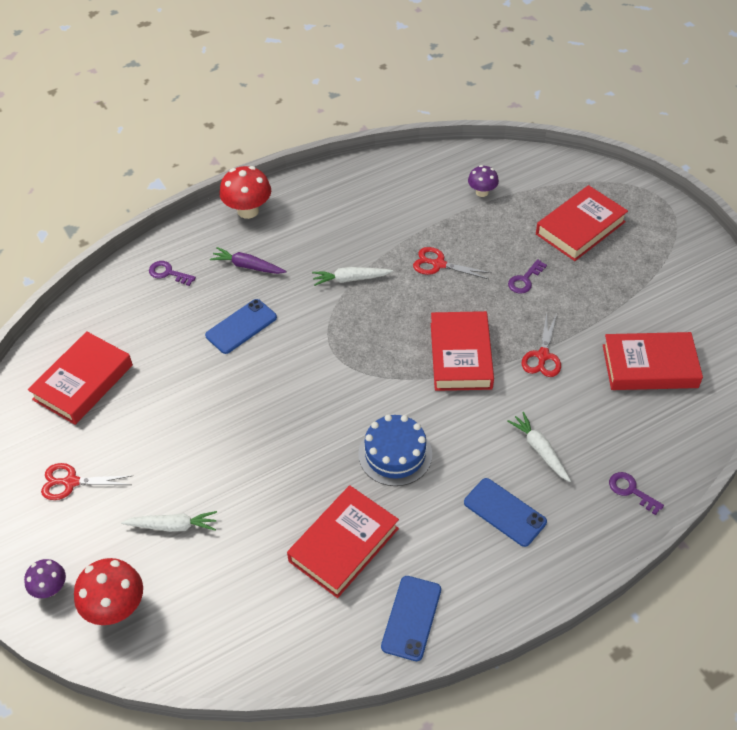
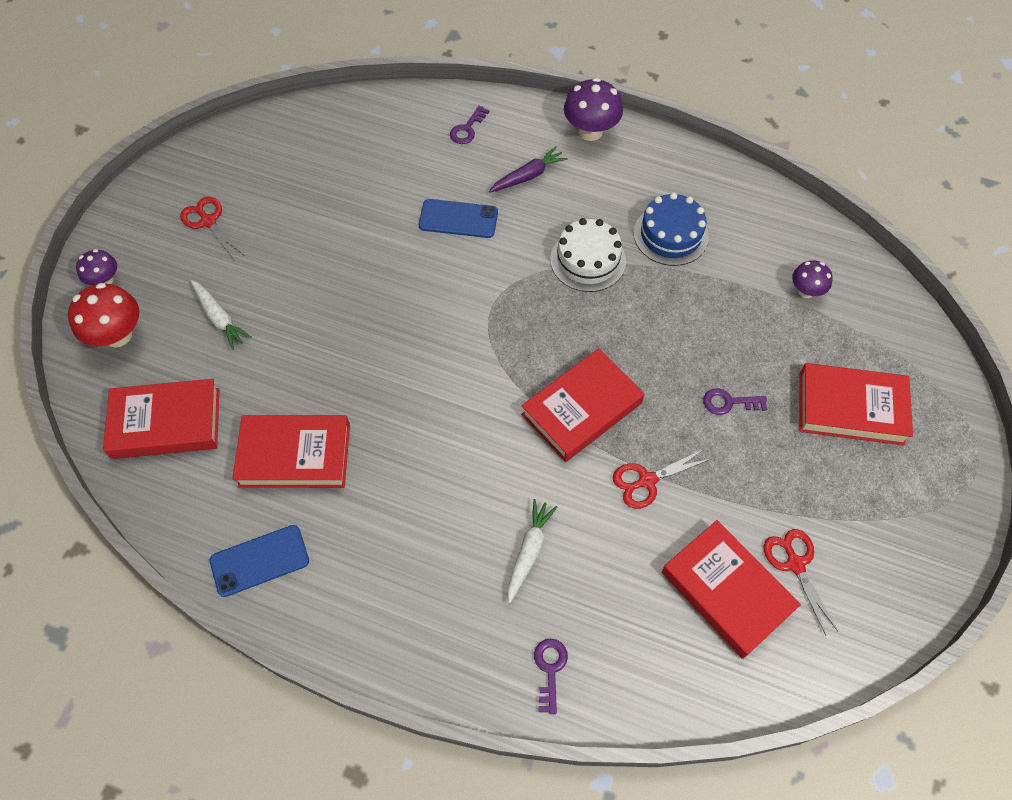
camera: 50 degrees right, 10 degrees up
(83, 382) = (307, 158): red book -> red book (166, 423)
(168, 273) = (467, 129): purple key -> purple key turned 135 degrees counterclockwise
(247, 266) = (528, 176): purple carrot -> purple carrot turned 75 degrees clockwise
(248, 211) = (590, 131): red mushroom -> purple mushroom
(350, 279) = (588, 260): white carrot -> white cake
(395, 454) = (422, 430): blue cake -> blue cake (670, 235)
(438, 264) = (675, 317): red scissors -> red scissors (795, 564)
(504, 512) = (431, 566): blue phone -> none

